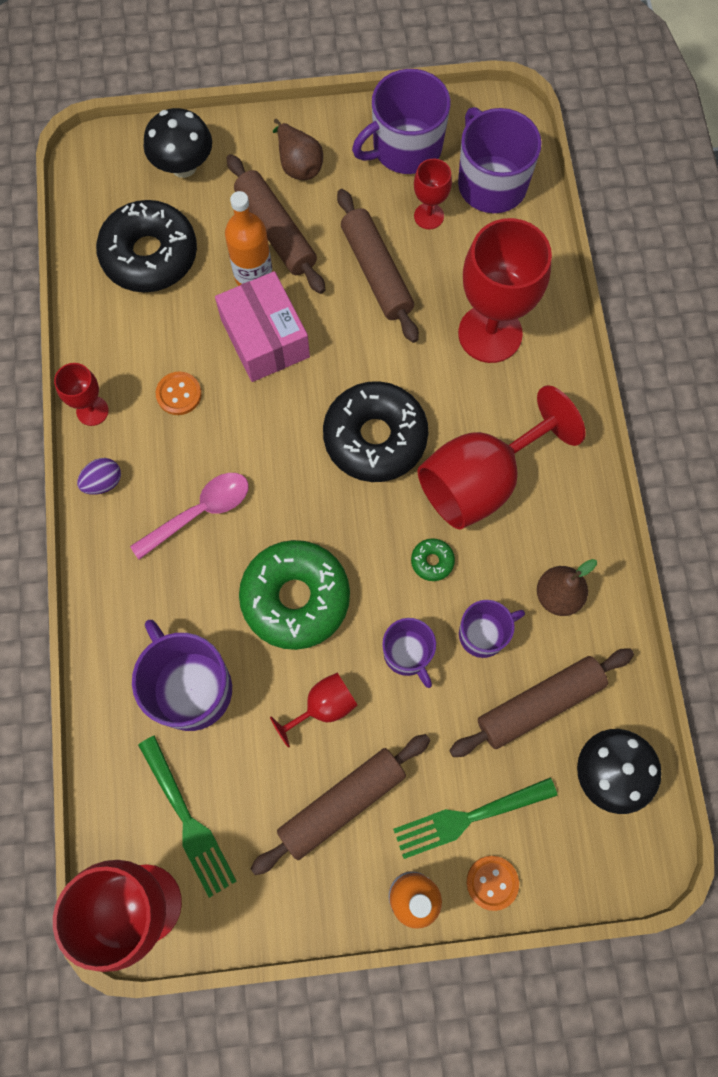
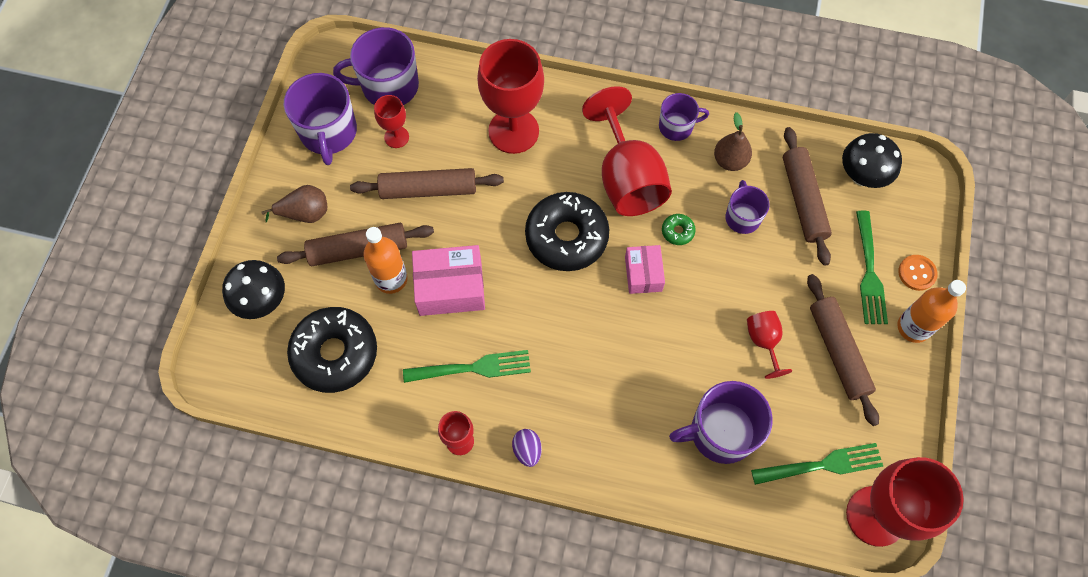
camera: 70 degrees left, 5 degrees down
(179, 394) = (472, 368): orange button -> green fork
(200, 512) = (580, 382): pink spoon -> none
(295, 598) = (674, 334): green donut -> none
(360, 538) = (643, 274): none -> pink box
(408, 653) = (741, 271): purple mug -> purple mug (676, 126)

